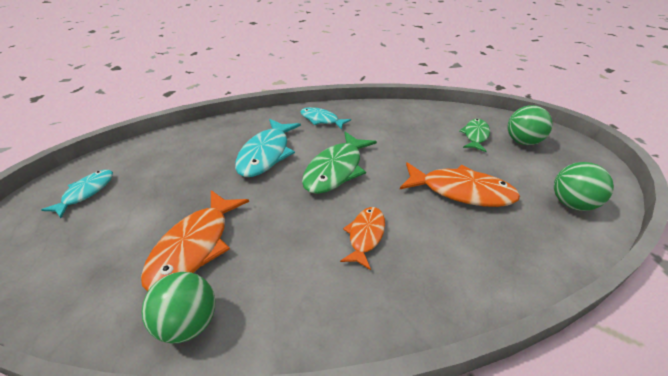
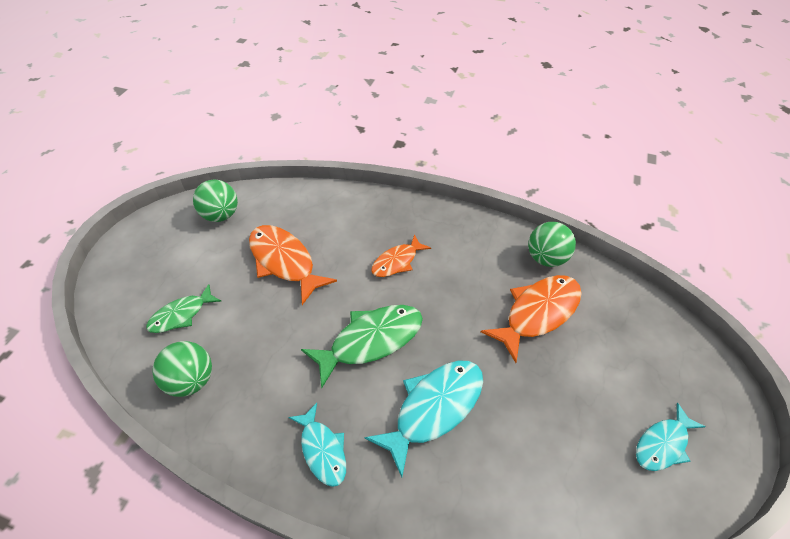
camera: 150 degrees left, 10 degrees up
(522, 141) = (152, 283): green ball -> green ball (191, 380)

